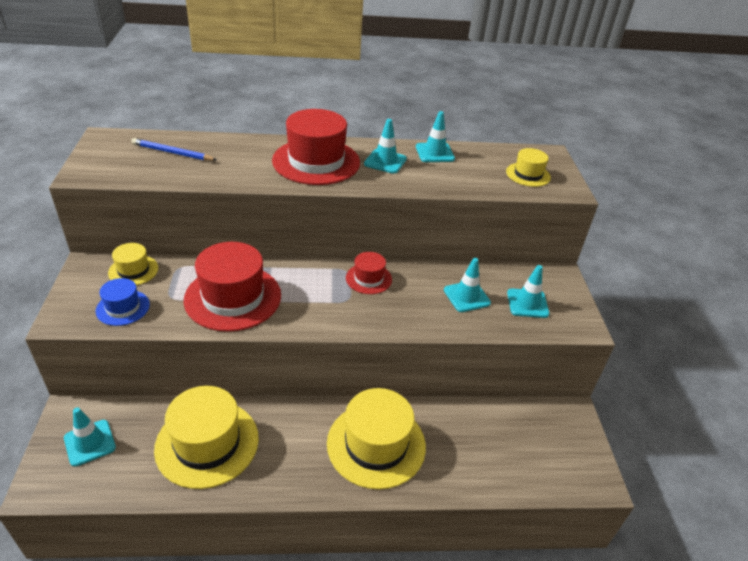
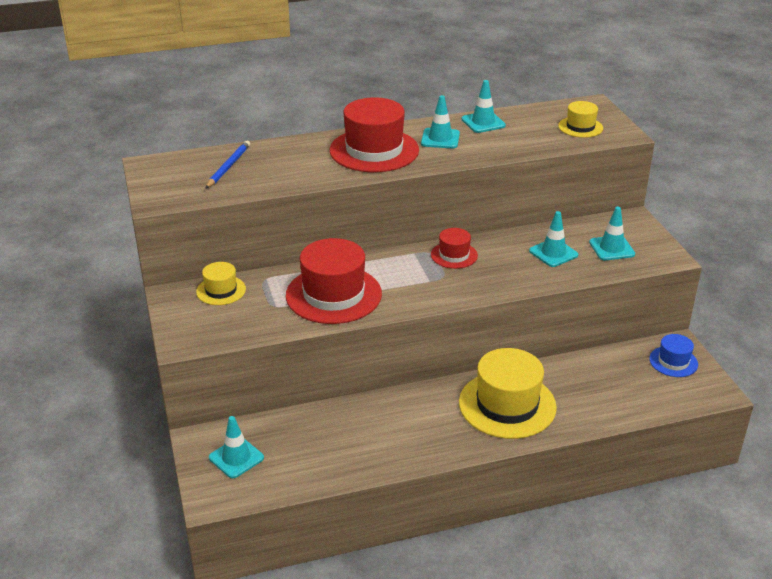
camera: 10 degrees left, 5 degrees down
(123, 307) = (233, 322): blue hat -> blue hat (673, 361)
(172, 153) = (228, 167): blue pencil -> blue pencil turned 105 degrees clockwise
(207, 443) = (349, 435): yellow hat -> none

